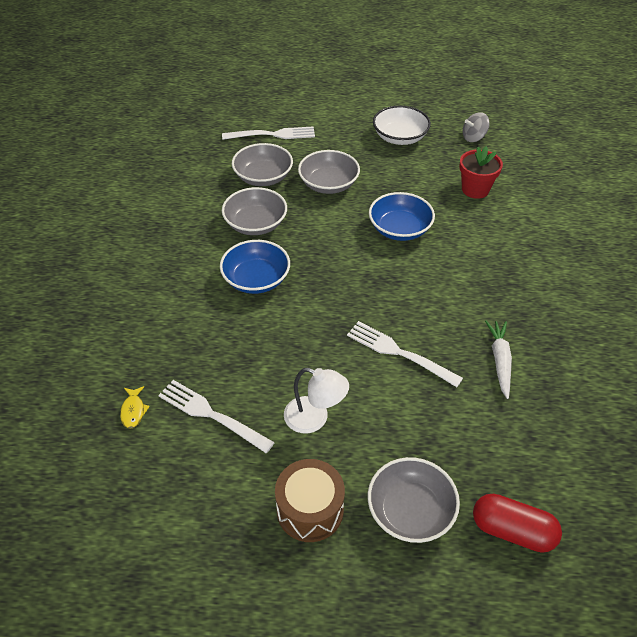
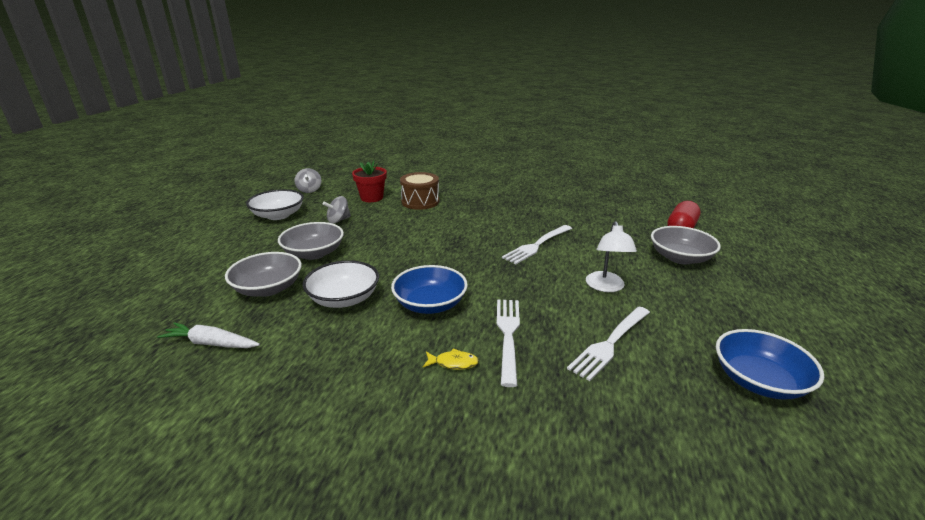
camera: 80 degrees left, 20 degrees down
(133, 411) = (612, 402): yellow fish -> yellow fish (453, 363)
(255, 224) = (344, 299): grey bowl -> white bowl
(272, 135) = (197, 277): white fork -> white fork (508, 335)
(310, 510) = (696, 297): brown drum -> brown drum (420, 201)
(315, 418) = (606, 287): white lamp -> white lamp turned 150 degrees clockwise
(399, 229) = (399, 229): blue bowl -> blue bowl (758, 381)
(404, 180) = (338, 220): none -> grey spinning top
(500, 361) = (547, 214): white carrot -> white carrot (211, 343)

